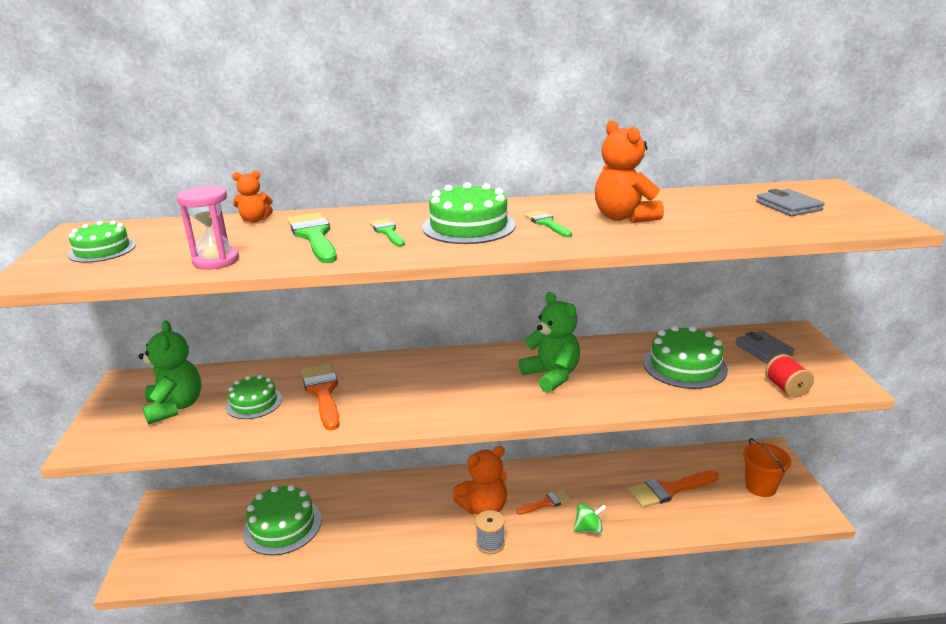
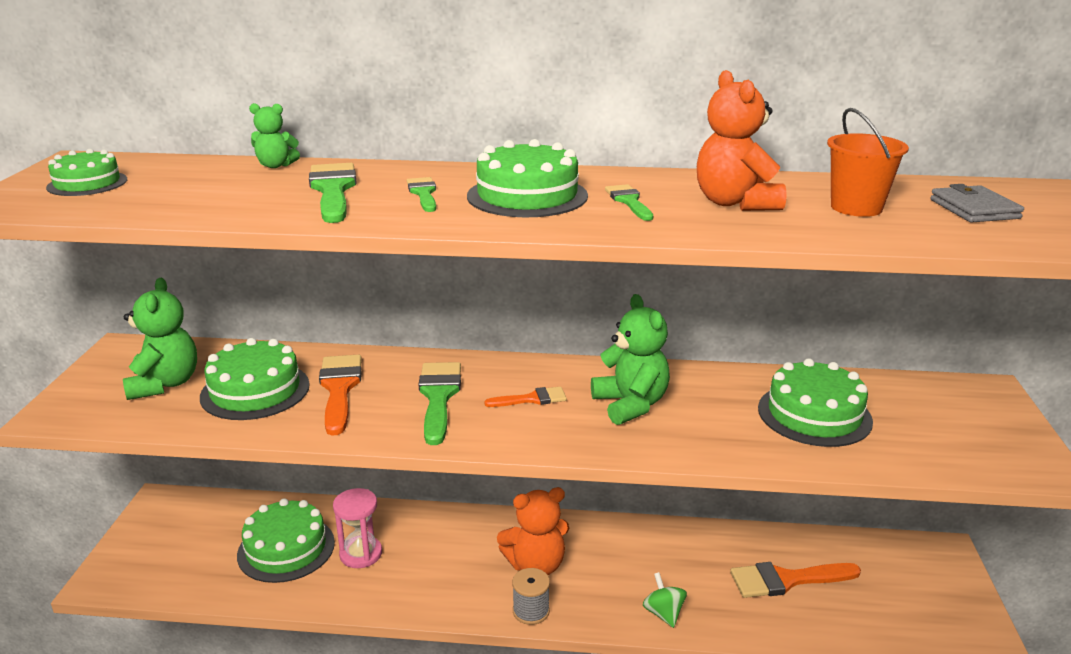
camera: 10 degrees right, 0 degrees up
(216, 261) = (204, 207): pink hourglass -> pink hourglass (361, 554)
(254, 403) = (255, 390): green cake -> green cake, size x1.57
(255, 220) = (276, 165): orange teddy bear -> green teddy bear
(404, 388) = (438, 397): none -> green brush
(546, 503) = (618, 571): orange brush -> orange brush (532, 399)
(588, 529) = (663, 613): green spinning top -> green spinning top turned 105 degrees counterclockwise
(760, 487) = (916, 595): orange bucket -> orange bucket (856, 207)
(763, 349) = (933, 407): grey wallet -> none
(786, 388) = (947, 462): red spool -> none

